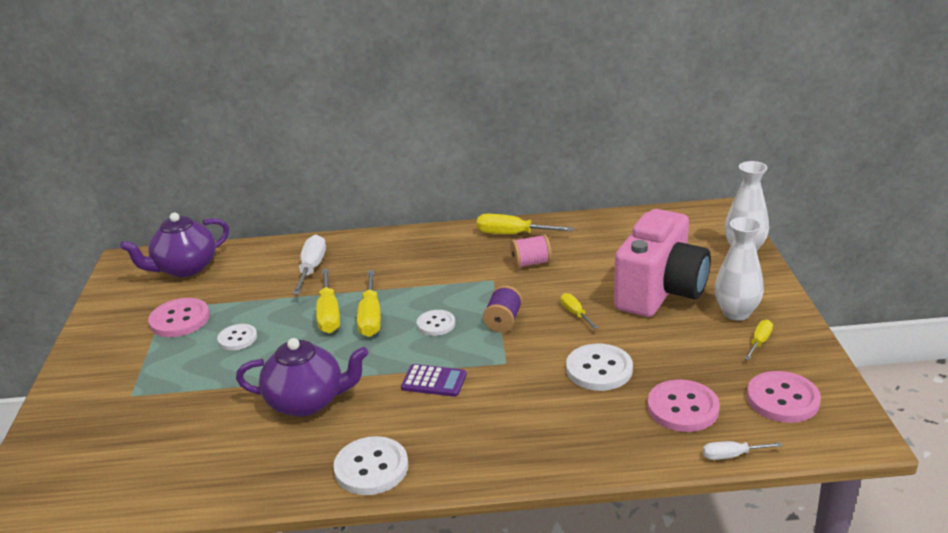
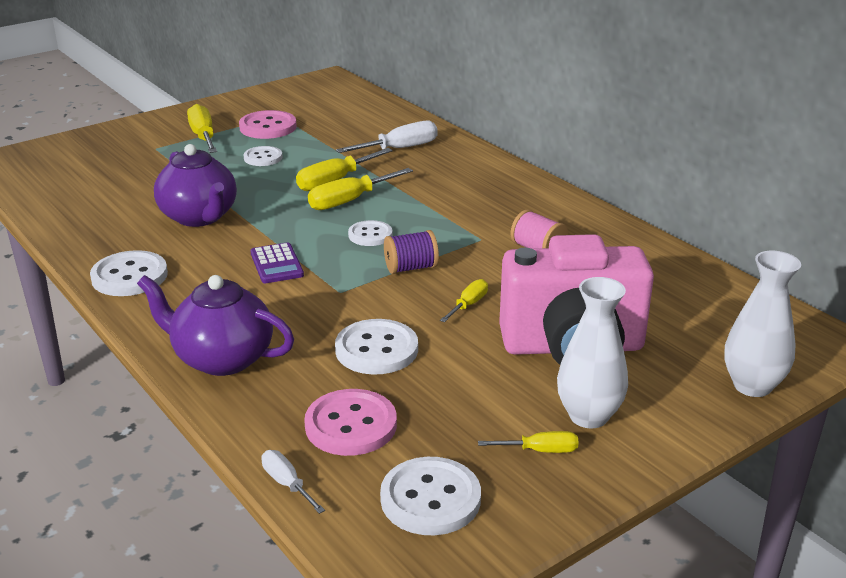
camera: 55 degrees right, 0 degrees up
(185, 268) = (342, 101): purple teapot -> purple teapot (222, 358)
(512, 234) = (583, 222): yellow screwdriver -> yellow screwdriver (203, 136)
(782, 399) = (430, 499): pink button -> white button

